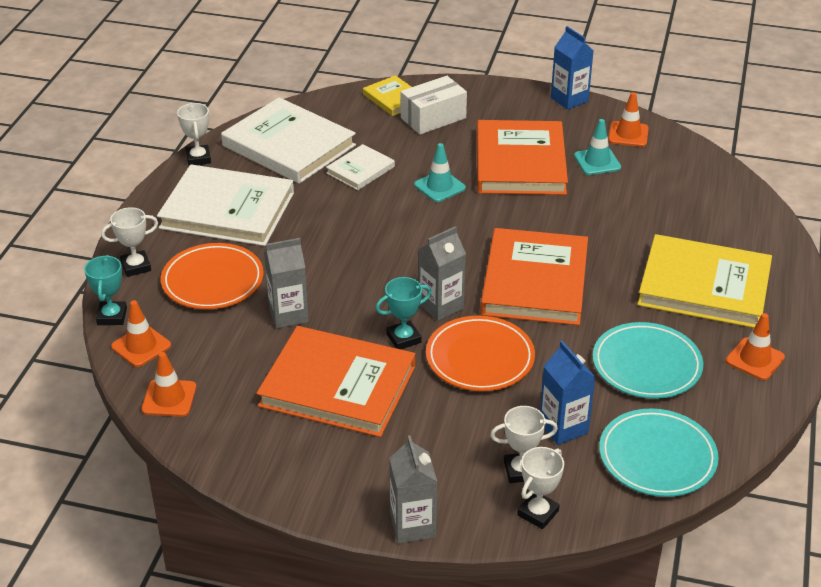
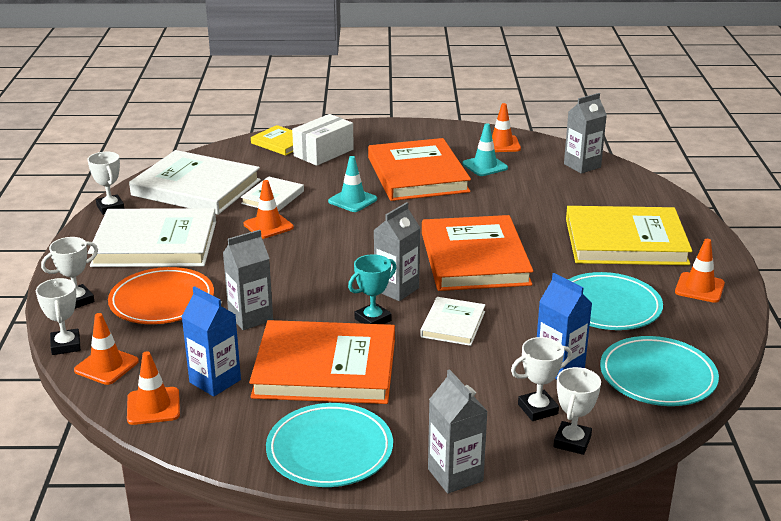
camera: 15 degrees left, 10 degrees down
(112, 316) = (66, 345): turquoise trophy -> white trophy
(309, 476) = (329, 450): none -> turquoise plate
(343, 206) = (268, 226): none -> orange traffic cone
(480, 358) = (453, 324): orange plate -> white book
(569, 99) = (438, 127): blue carton -> blue carton (215, 381)
(704, 177) = (582, 166): none -> grey carton

